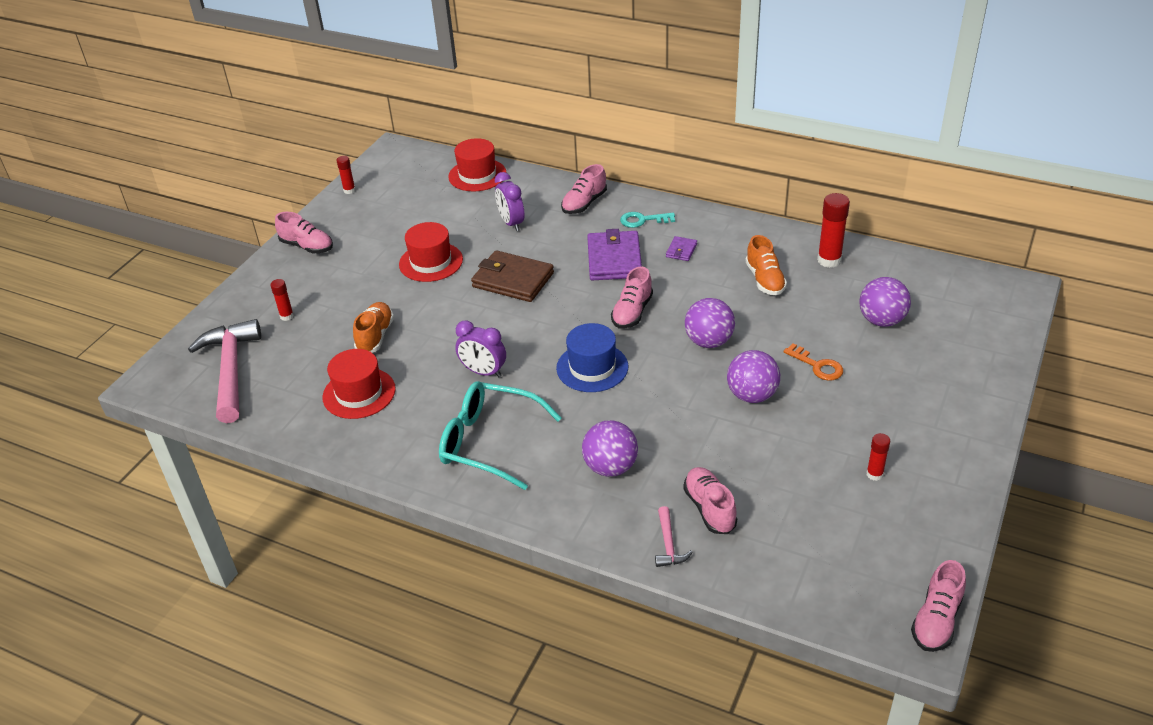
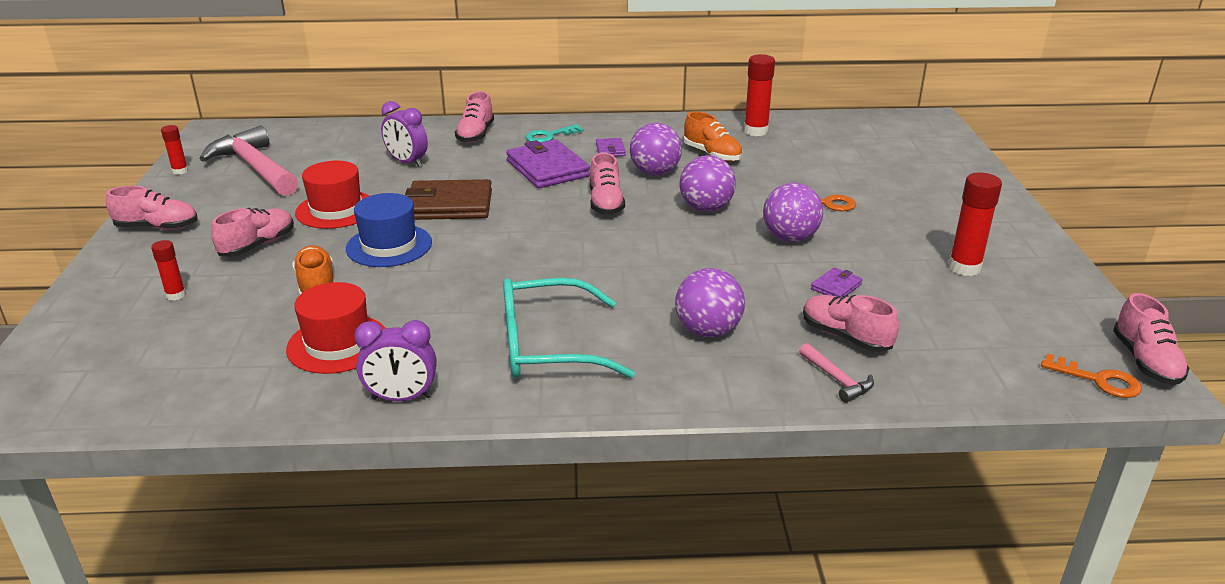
camera: 30 degrees left, 10 degrees down
(231, 370) = (127, 366): pink hammer -> pink hammer (255, 168)
(360, 284) = (257, 245): none -> pink shoe
(477, 175) = (334, 134): red hat -> none
(483, 372) = (484, 287): purple clock -> purple clock (401, 398)
(592, 367) = (606, 254): blue hat -> blue hat (389, 245)
(746, 458) = (836, 286): none -> purple wallet
(874, 474) = (964, 268): red glue stick -> red glue stick, size x1.75
(875, 621) = (1097, 380): none -> orange key
(881, 320) = (846, 161): purple ball -> purple ball (655, 173)

